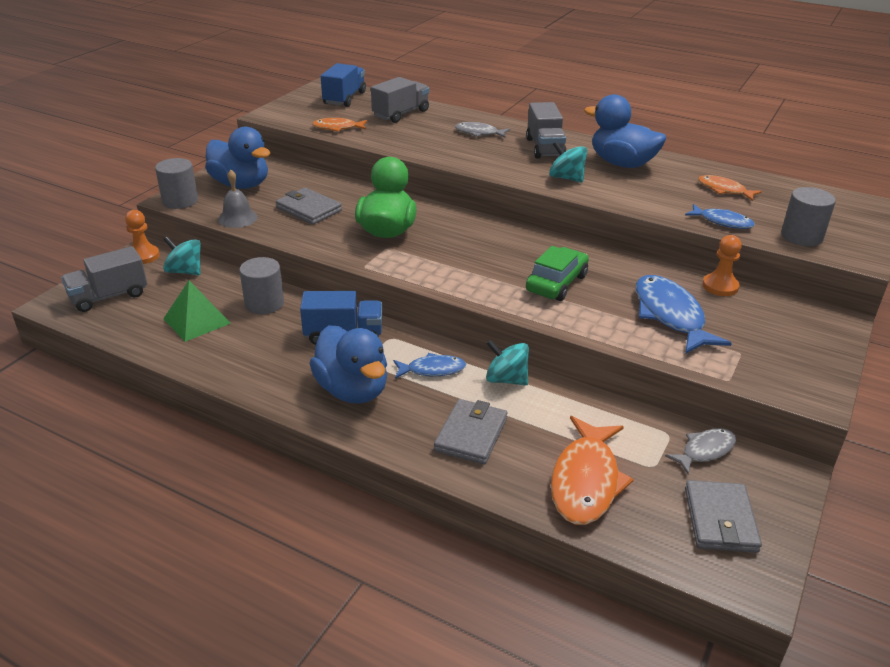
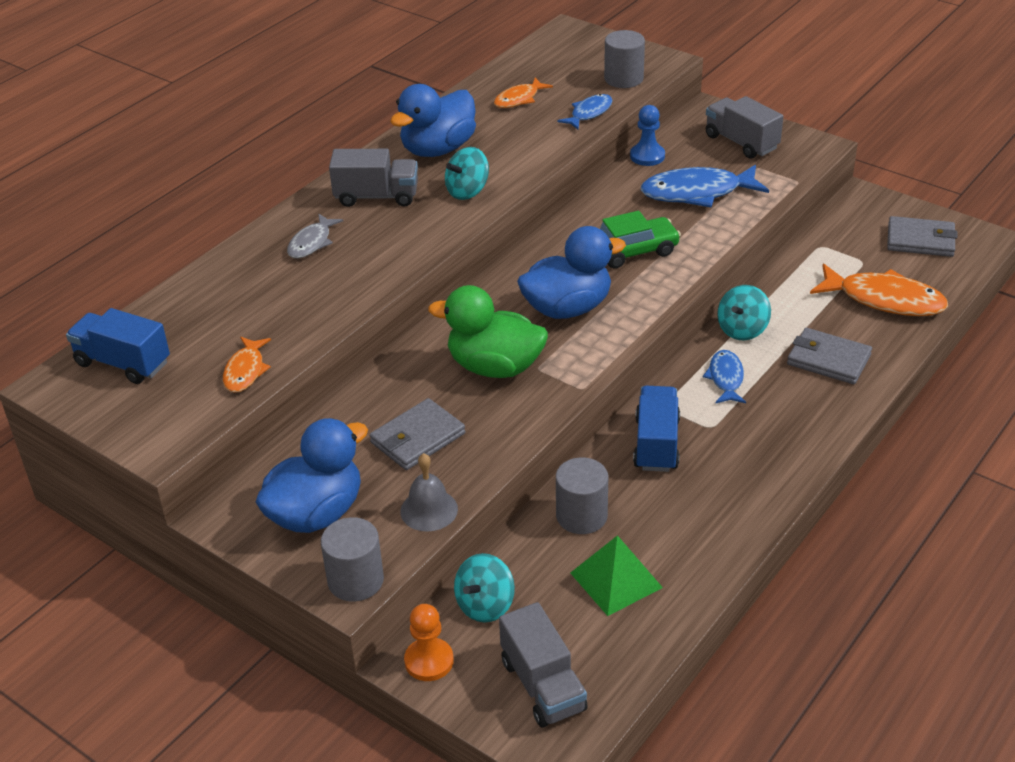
camera: 80 degrees left, 5 degrees up
(352, 390) = (761, 438): blue duck -> blue duck (567, 308)
(401, 114) = (214, 307): grey truck -> grey truck (741, 142)
(556, 283) = (633, 251): green car -> green car turned 120 degrees clockwise
(705, 451) = (840, 232): grey fish -> none
(720, 286) = (647, 156): orange pawn -> blue pawn

